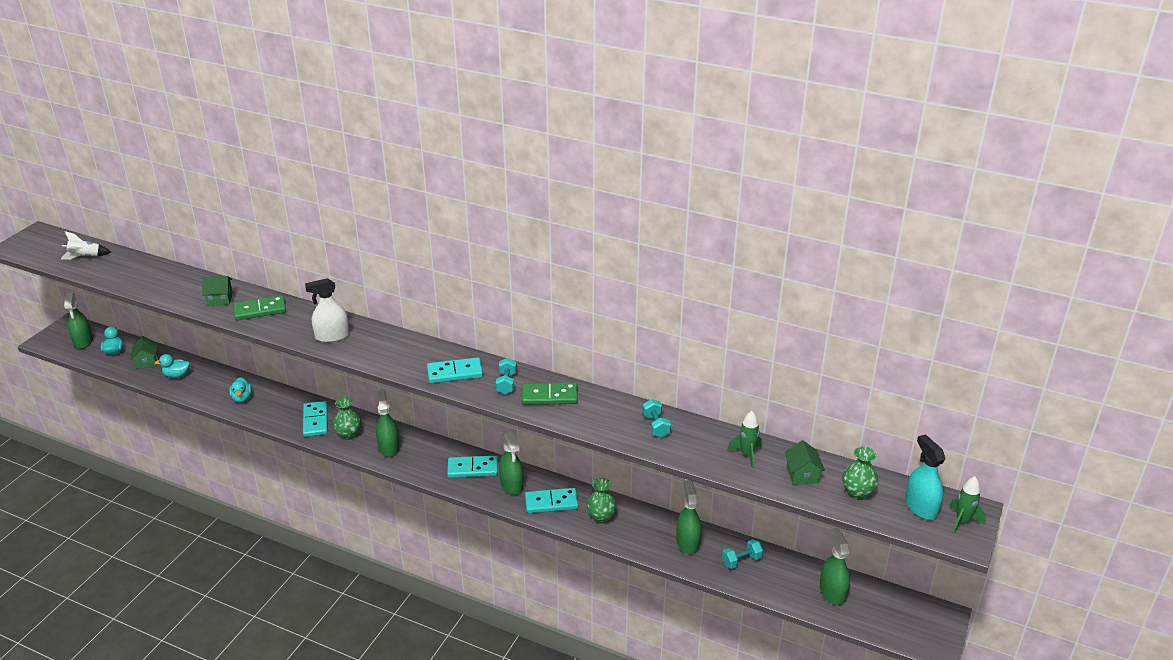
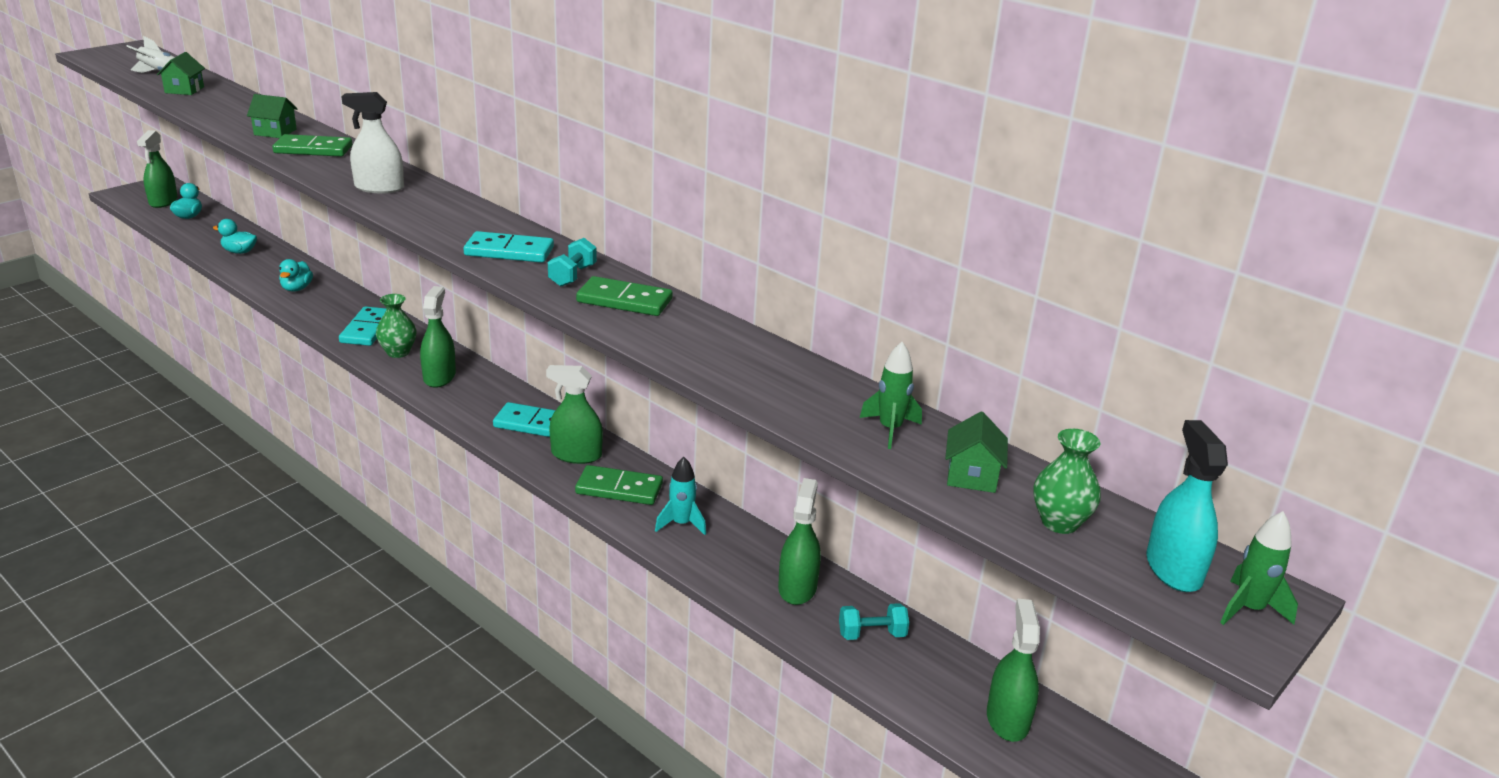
camera: 15 degrees right, 5 degrees down
(147, 361) = (217, 233): green house -> green house (184, 90)
(511, 485) = (576, 455): green spray bottle -> green spray bottle turned 105 degrees clockwise
(551, 503) = (619, 489): turquoise domino -> green domino
(601, 517) = (681, 524): green vase -> turquoise rocket
(656, 426) = (762, 365): turquoise dumbbell -> none

